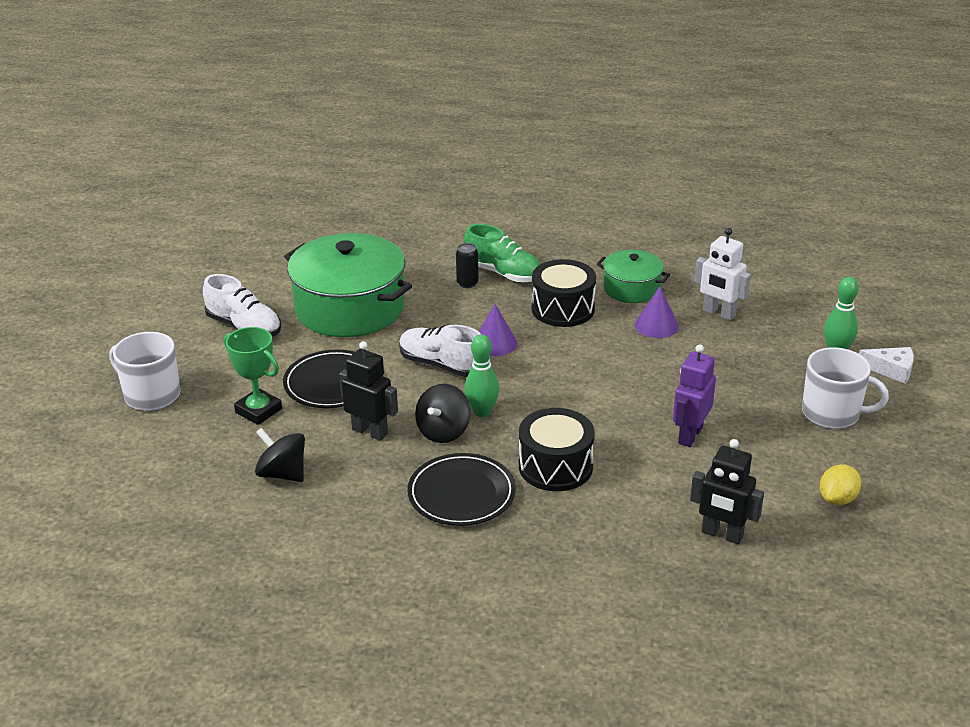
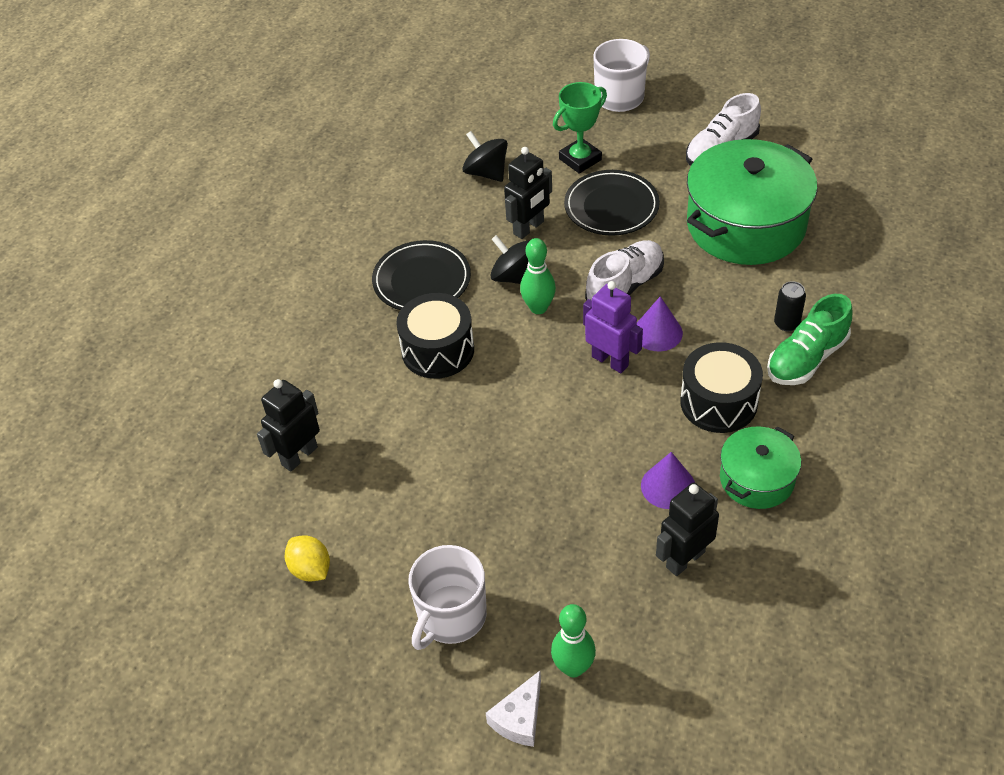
camera: 105 degrees right, 15 degrees up
(282, 474) = (486, 172): black spinning top -> black spinning top turned 90 degrees counterclockwise
(689, 435) = (452, 467): purple robot -> purple robot (610, 361)
(718, 313) = (685, 559): white robot -> black robot

